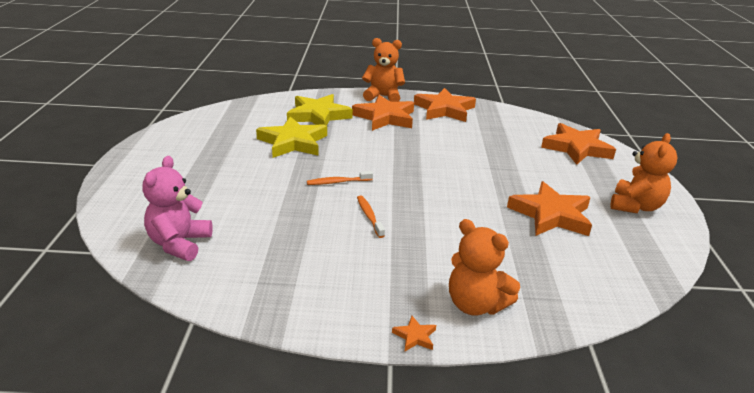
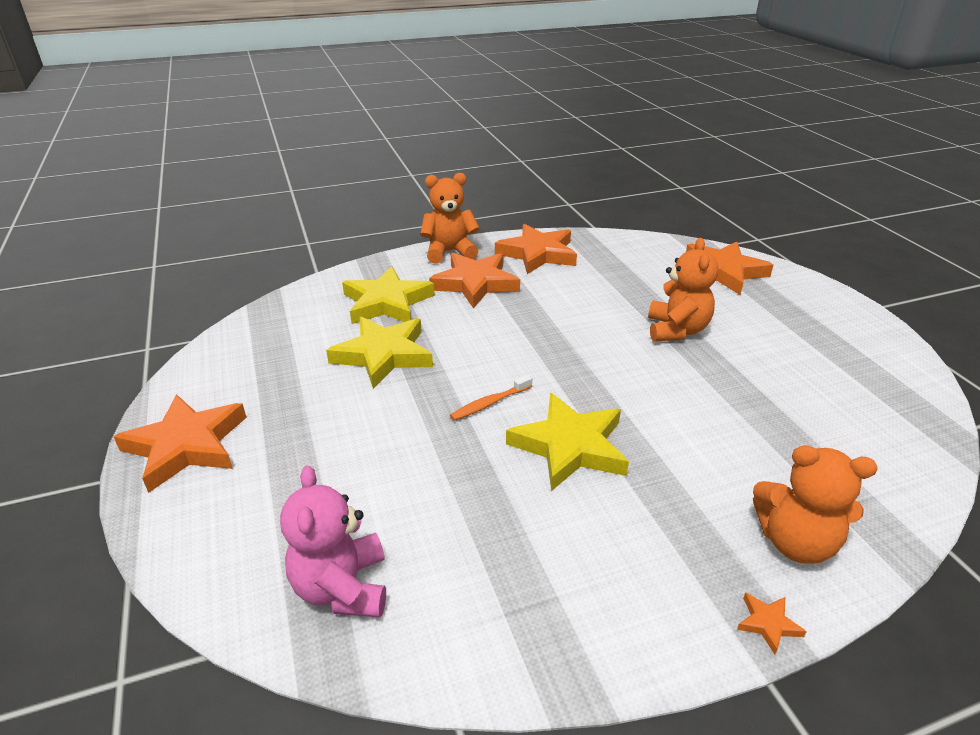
camera: 20 degrees left, 5 degrees up
(369, 216) = (569, 446): orange toothbrush -> yellow star
(551, 215) = (770, 375): orange star -> orange star (186, 446)
(635, 206) = (841, 335): orange teddy bear -> orange teddy bear (676, 330)

